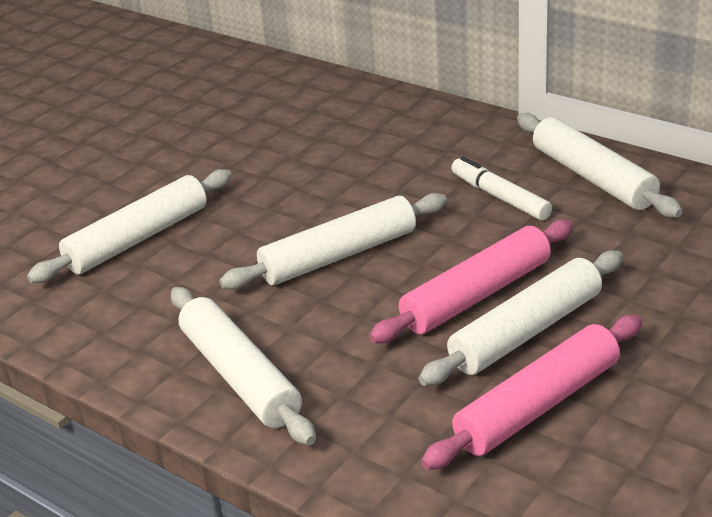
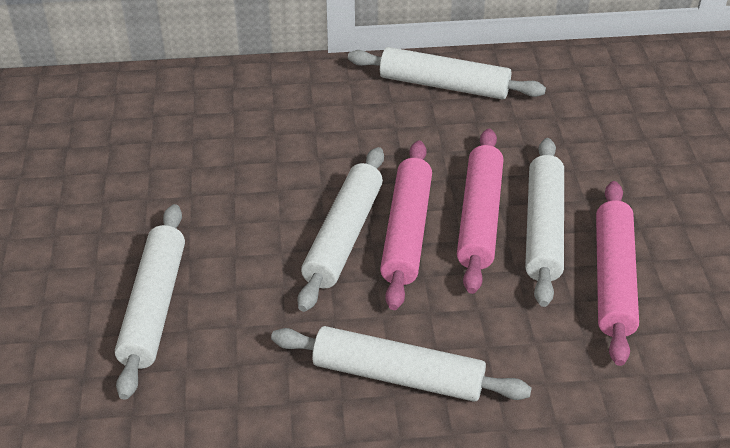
camera: 45 degrees left, 10 degrees up
(395, 276) = (406, 231): none -> pink rolling pin
(500, 197) = (400, 130): white marker -> none

